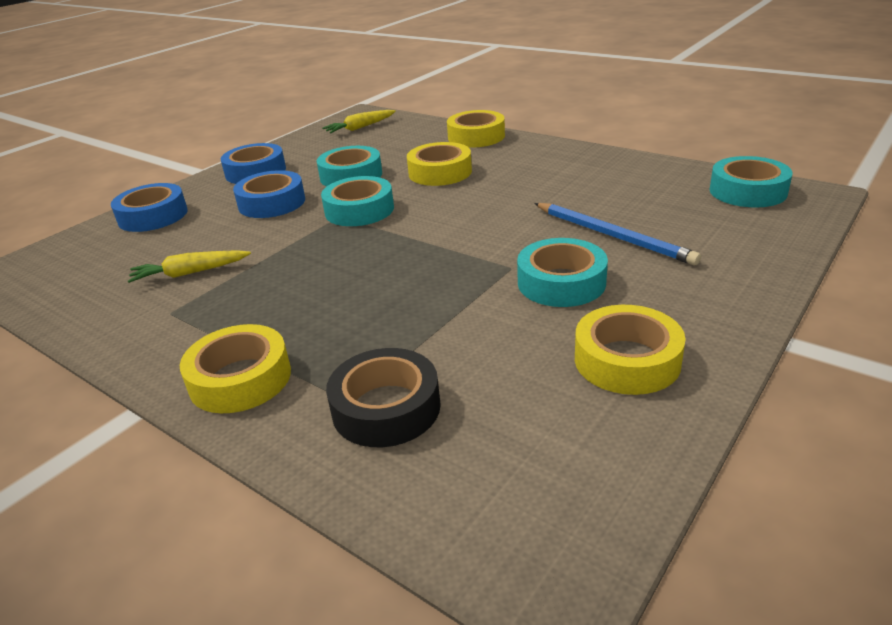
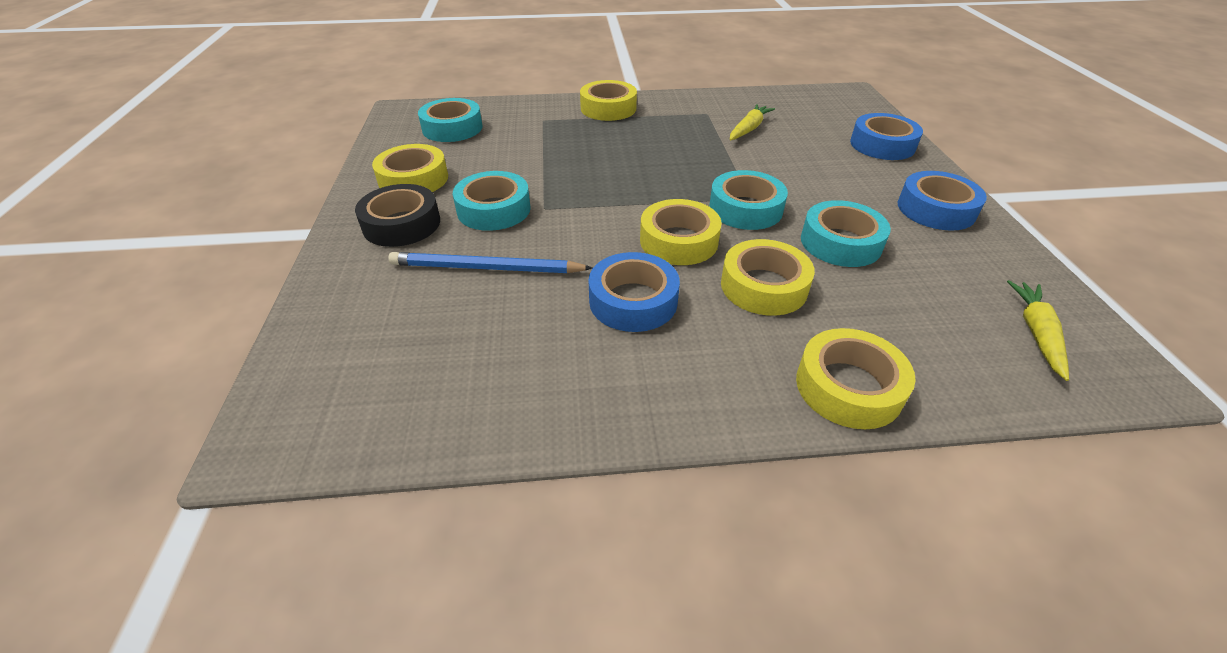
camera: 135 degrees right, 10 degrees up
(272, 203) = (831, 187): blue tape -> blue tape (633, 301)
(386, 408) = (522, 123): black tape -> black tape (401, 224)
(445, 207) = (678, 241): none -> yellow tape
(747, 191) = (361, 409): turquoise tape -> turquoise tape (452, 128)

